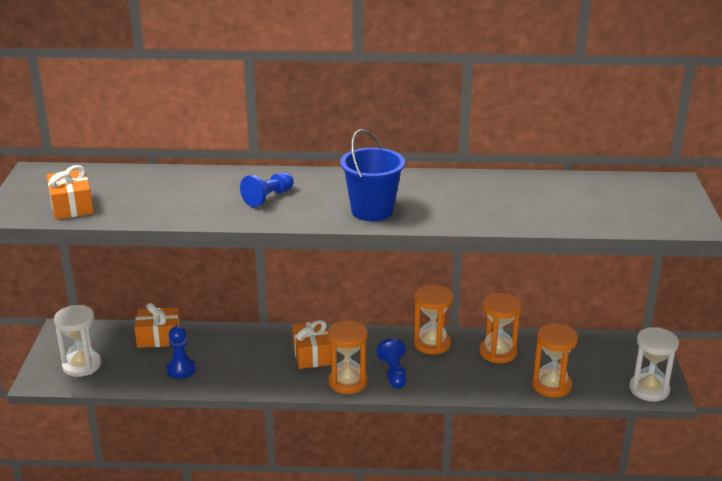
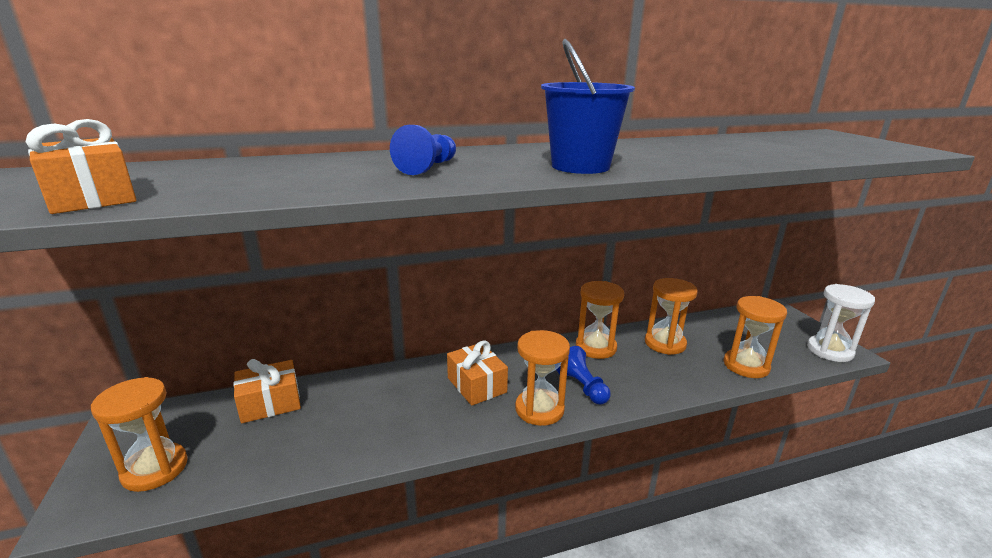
camera: 20 degrees left, 5 degrees down
(82, 365) = (155, 469): white hourglass -> orange hourglass
(181, 369) = (314, 441): blue pawn -> none

